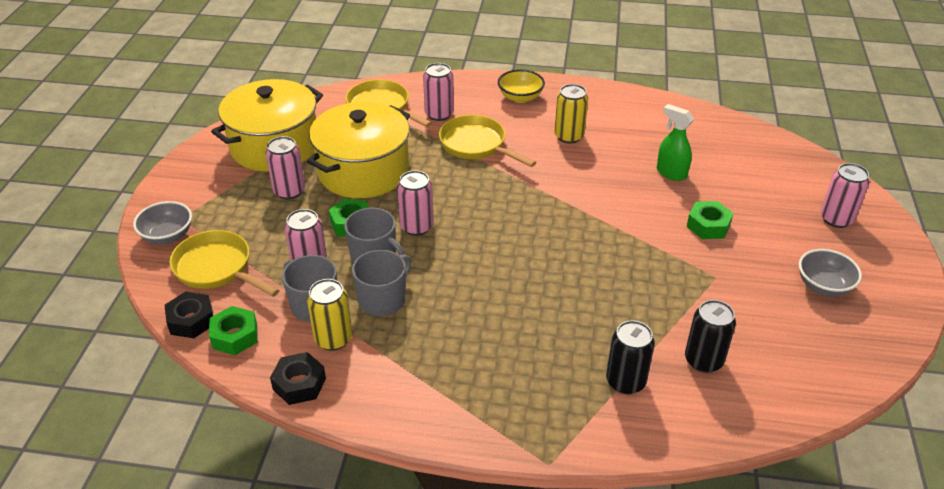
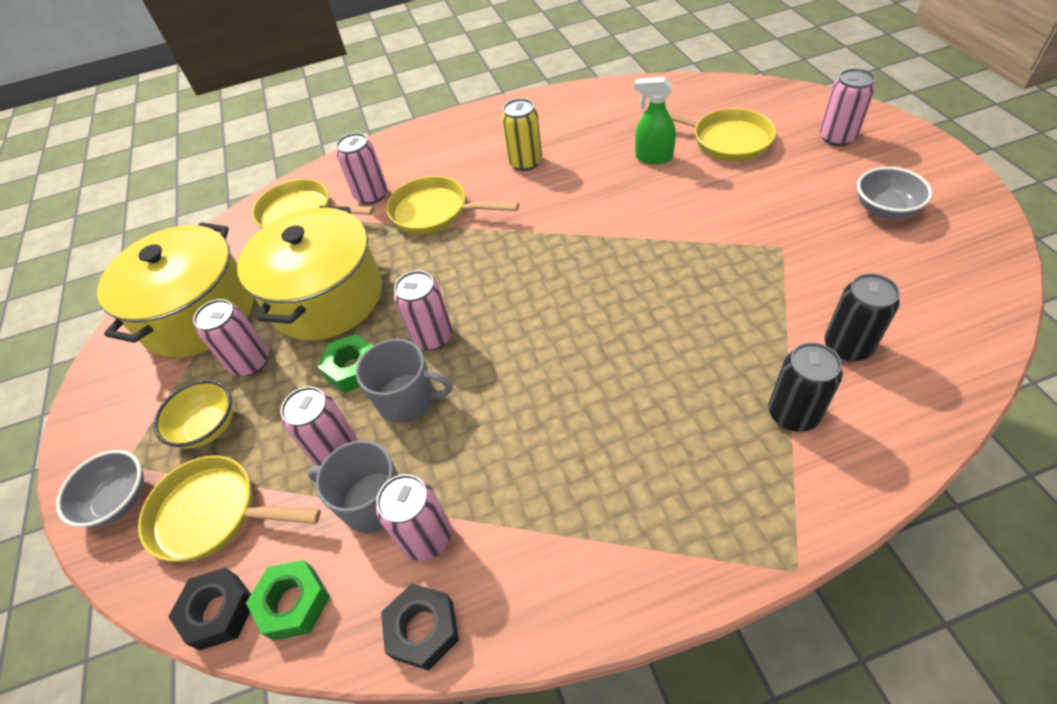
camera: 20 degrees left, 10 degrees up
(333, 339) = (426, 537): yellow can -> pink can
(383, 299) = (454, 450): grey mug -> none
(520, 97) = (446, 142): yellow bowl -> yellow bowl (208, 427)
(708, 225) = (731, 196): green nut -> none
(740, 184) = (726, 140): none -> yellow pan

